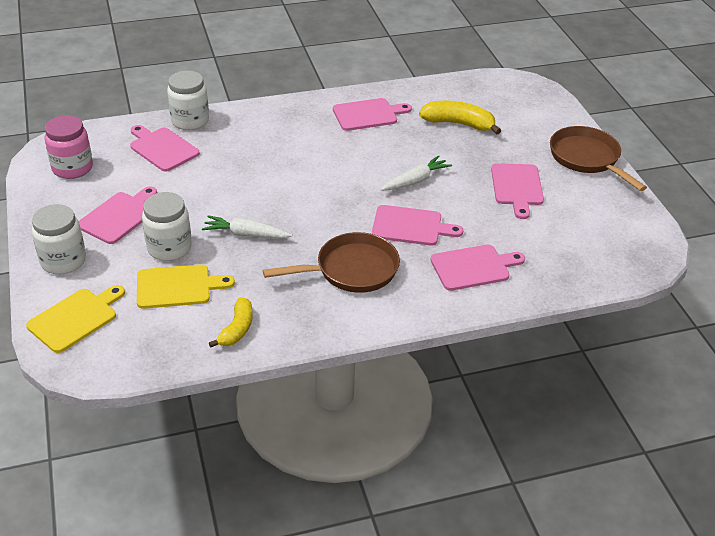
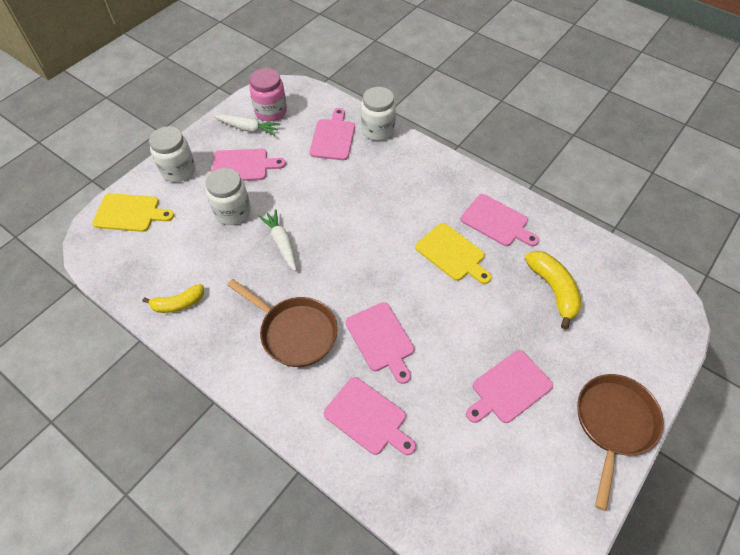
camera: 55 degrees right, 15 degrees up
(178, 286) = (197, 242): yellow cutting board -> yellow cutting board (452, 254)
(415, 181) = (443, 306): white carrot -> white carrot (248, 128)

